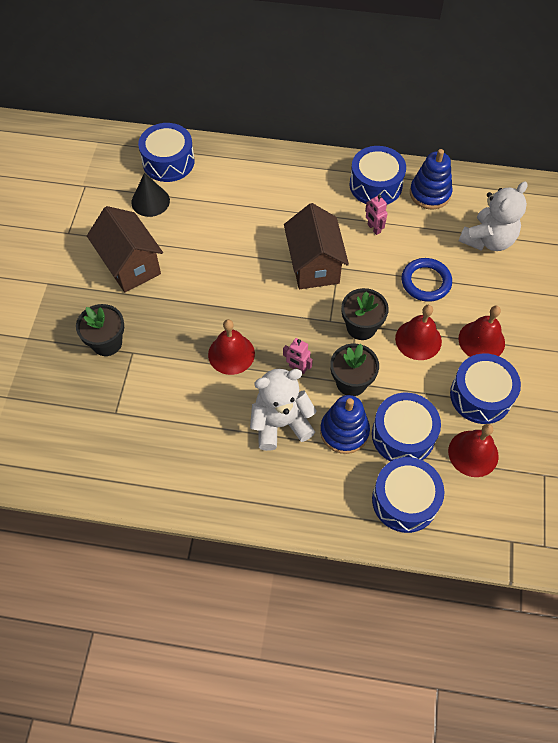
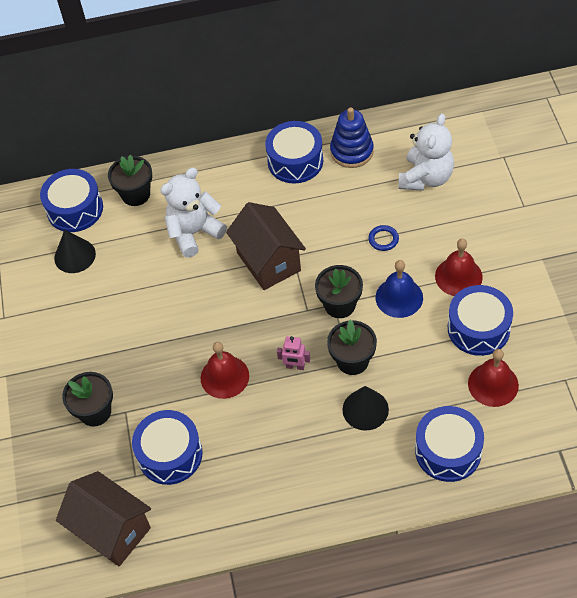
camera: 15 degrees left, 5 degrees down
(130, 265) = (84, 327): brown house -> brown house (112, 530)
(225, 167) = (136, 194): none -> black flower pot
(280, 423) = (301, 425): white teddy bear -> white teddy bear (194, 233)
(344, 431) = (365, 409): blue stacking toy -> black cone
(373, 228) = (311, 205): pink robot -> none
(403, 435) = (422, 392): blue drum -> blue drum (170, 454)
(418, 340) = (399, 297): red bell -> blue bell
(426, 282) = (383, 239): blue ring -> blue ring, size x0.58

